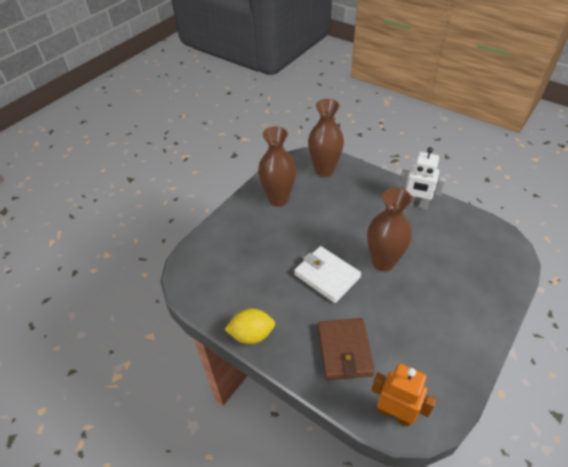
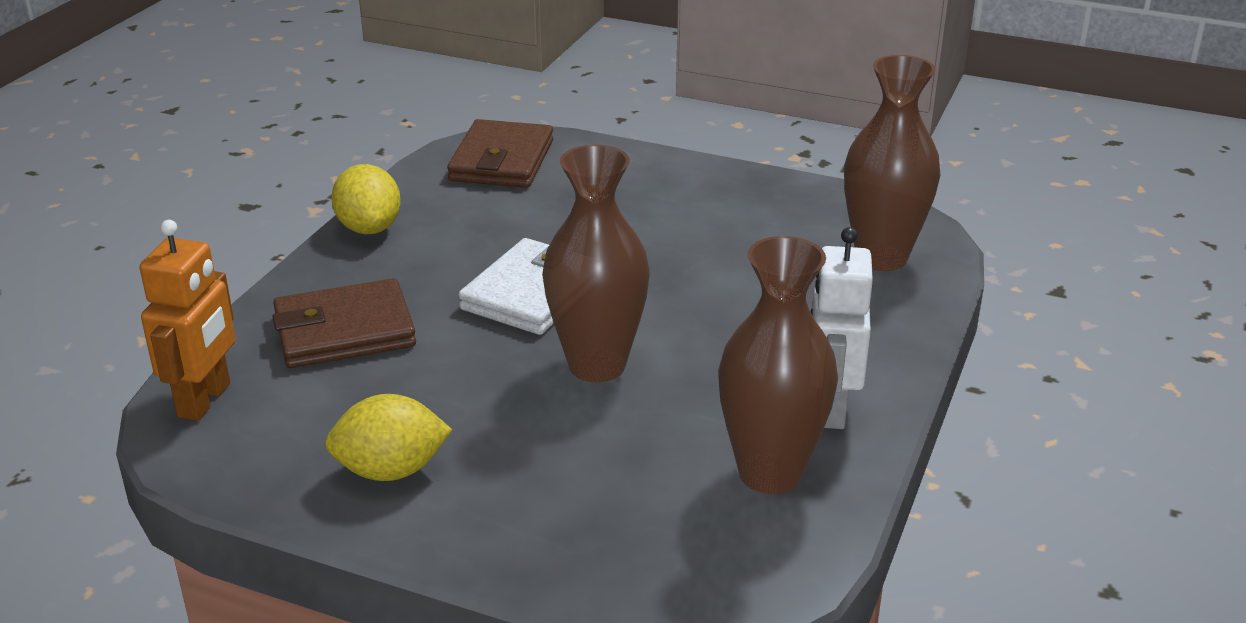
camera: 75 degrees right, 15 degrees down
(203, 273) = (501, 161): none -> brown wallet
(278, 199) = (743, 210): brown vase -> brown vase (770, 473)
(449, 338) = (391, 471): none -> yellow lemon

